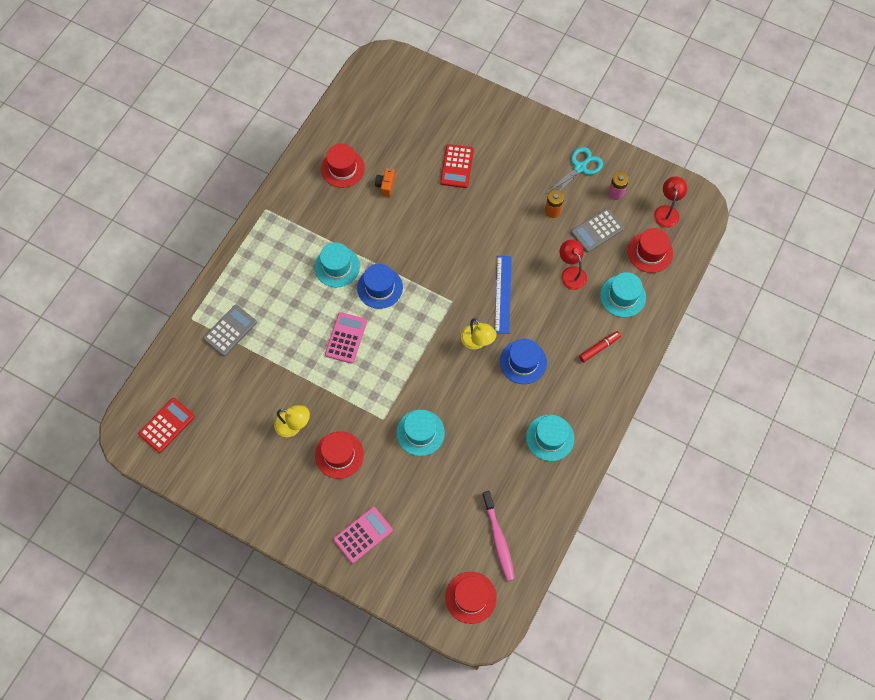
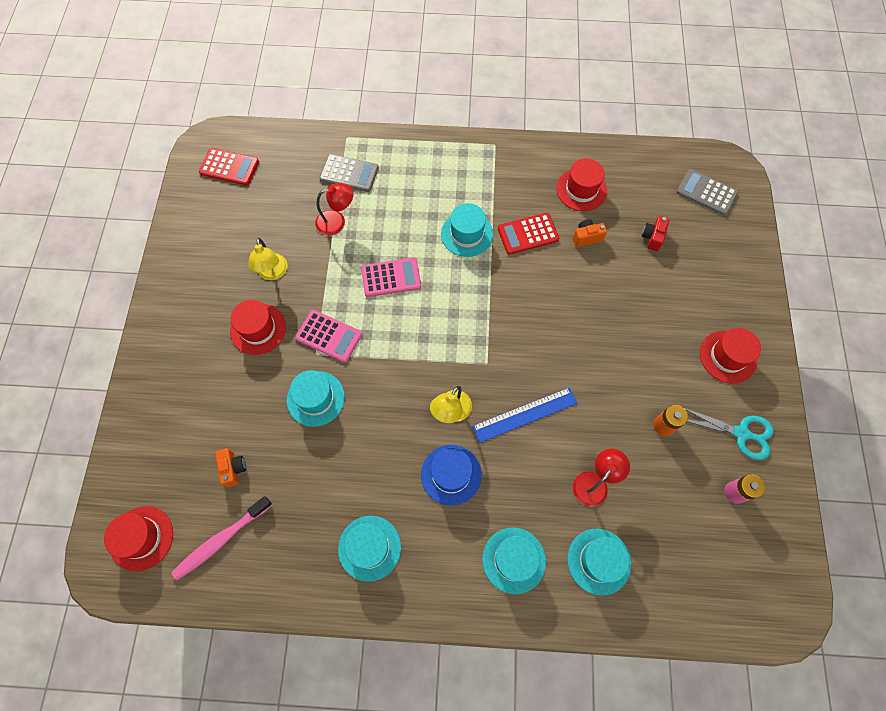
camera: 65 degrees right, 0 degrees up
(363, 535) = (178, 391): pink calculator -> pink calculator (329, 336)
(380, 287) = (464, 284): blue hat -> none
(409, 142) = (652, 237): none -> red camera
(448, 512) = (233, 468): none -> orange camera
(457, 166) = (654, 297): red calculator -> red calculator (528, 234)
(597, 231) = (669, 490): grey calculator -> grey calculator (706, 192)
(599, 348) = (514, 560): red marker -> turquoise hat
(650, 252) = (679, 572): red hat -> red hat (727, 356)
(667, 211) = (751, 571): red lamp -> red lamp (337, 221)

